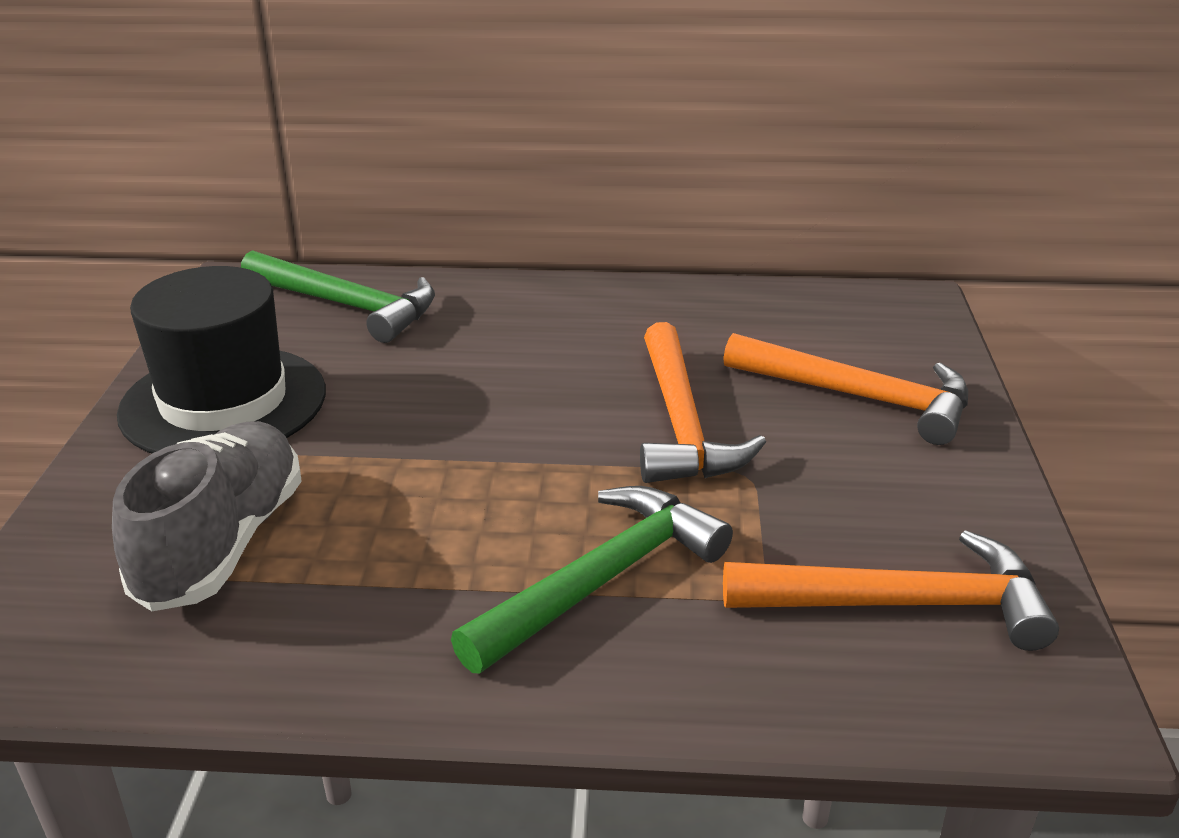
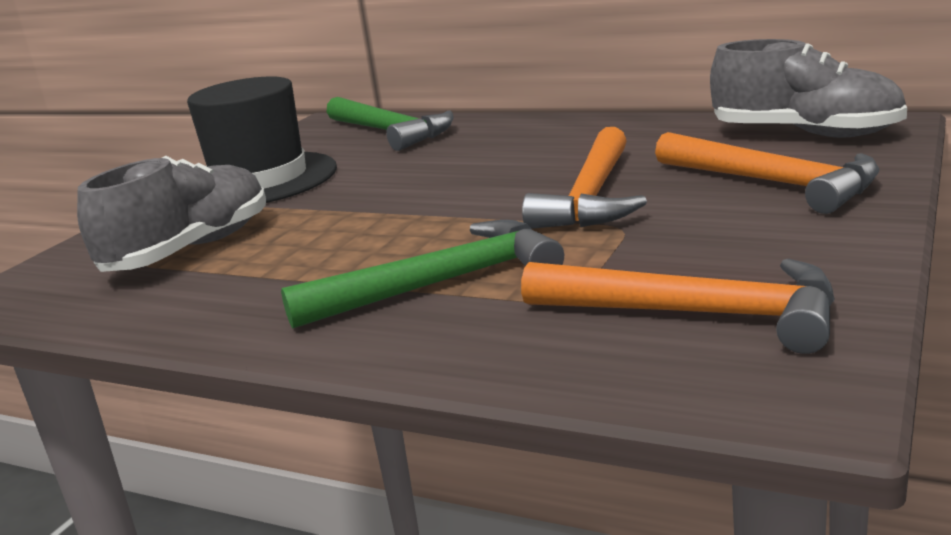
camera: 25 degrees right, 10 degrees down
(847, 316) = (805, 134): none -> grey shoe

